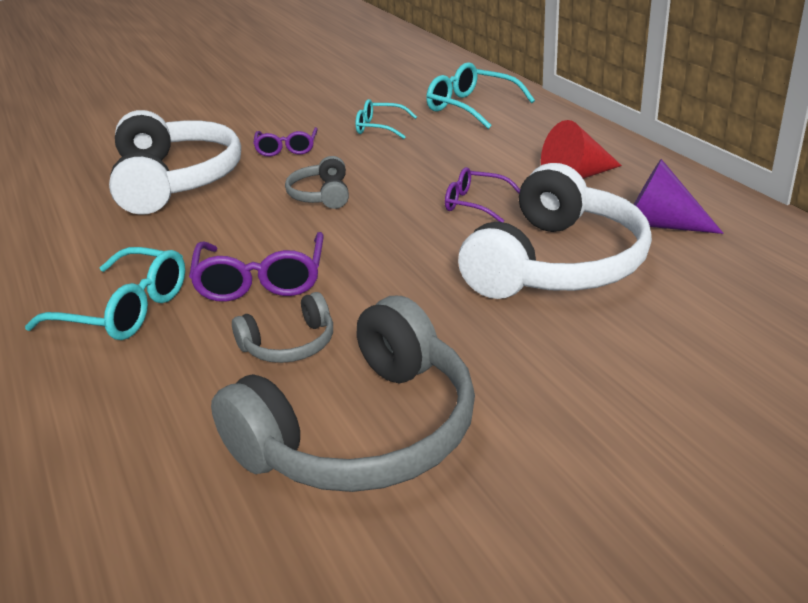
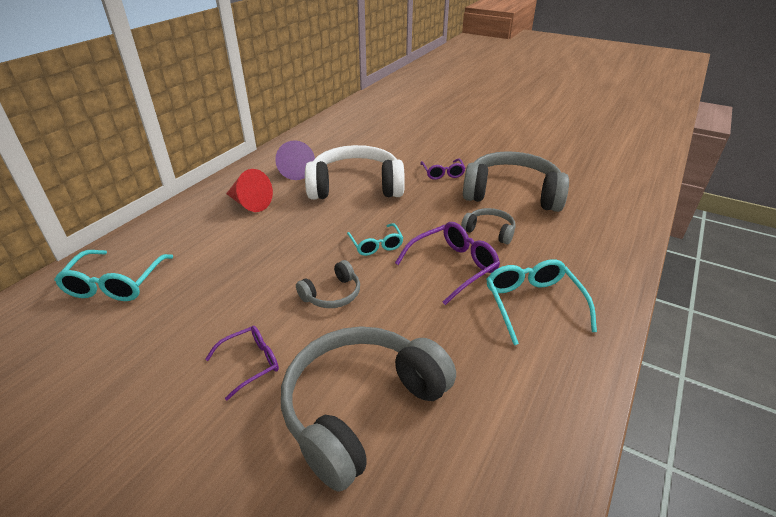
camera: 125 degrees left, 5 degrees up
(175, 181) = (361, 408): white headphones -> grey headphones
(379, 128) = (179, 321): turquoise glasses -> turquoise glasses (376, 245)
(475, 204) = (306, 226): purple glasses -> purple glasses (442, 173)

